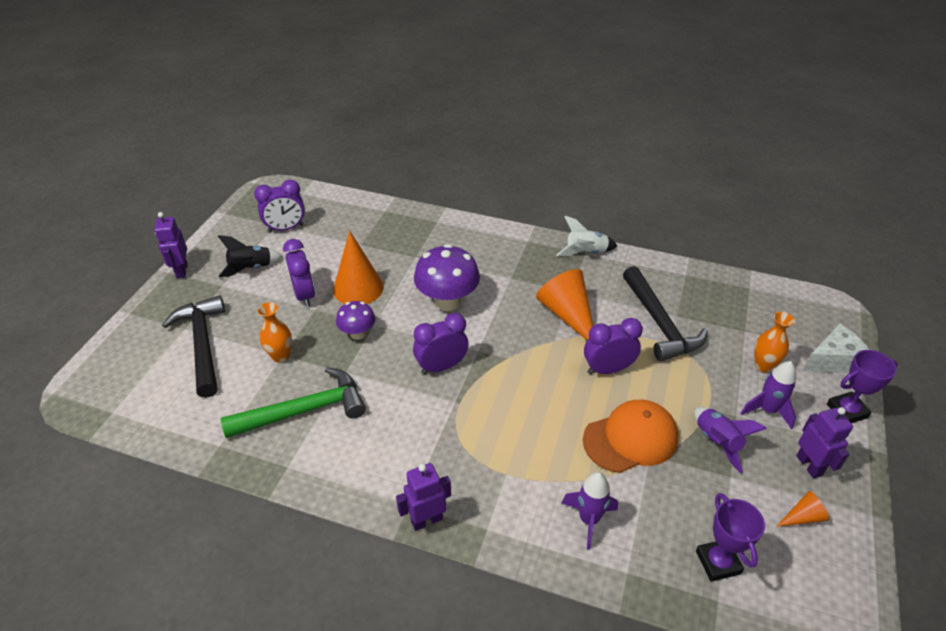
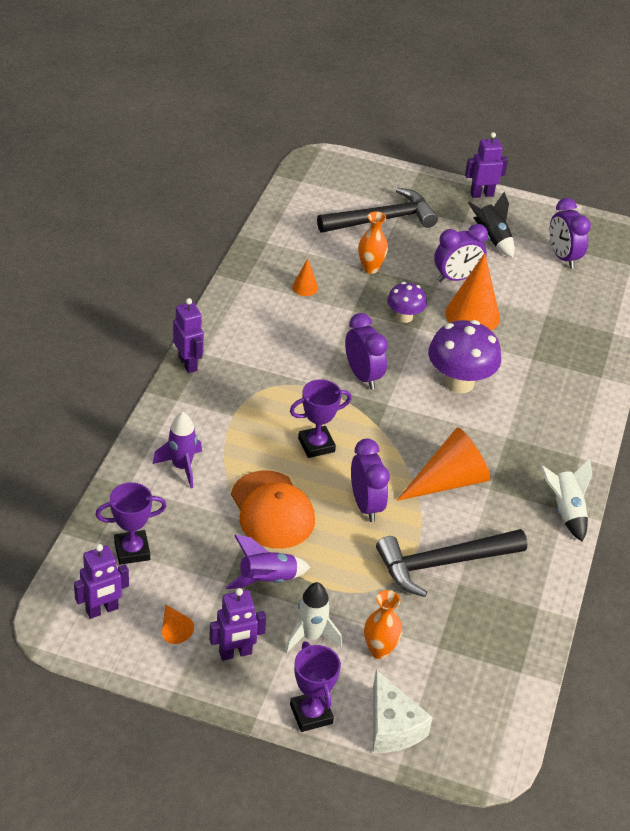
camera: 85 degrees right, 0 degrees up
(304, 410) = (305, 287): green hammer -> orange cone
(539, 403) = (316, 445): none -> purple trophy
(767, 410) = (311, 636): purple rocket -> white rocket
(806, 586) = (102, 610): none -> purple robot

